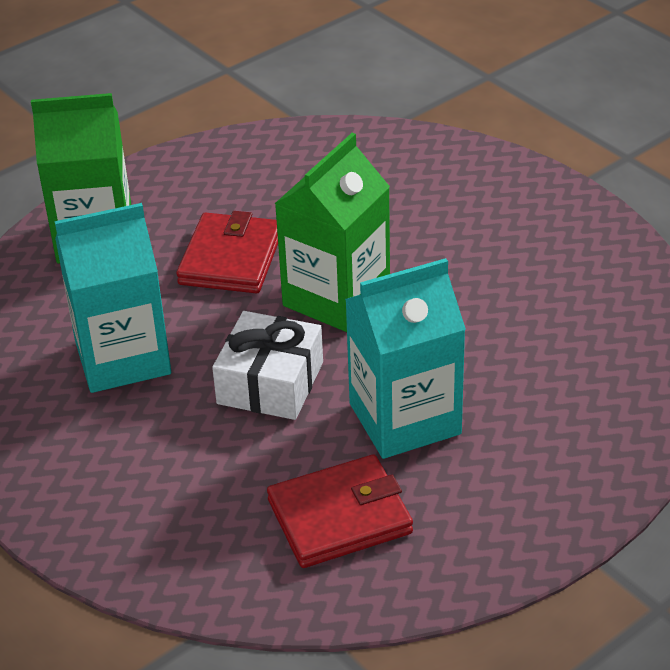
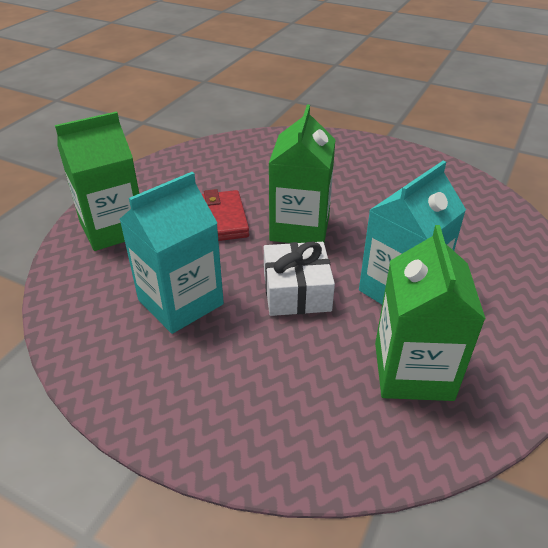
camera: 25 degrees left, 0 degrees up
(339, 516) = (413, 371): red wallet -> green carton

